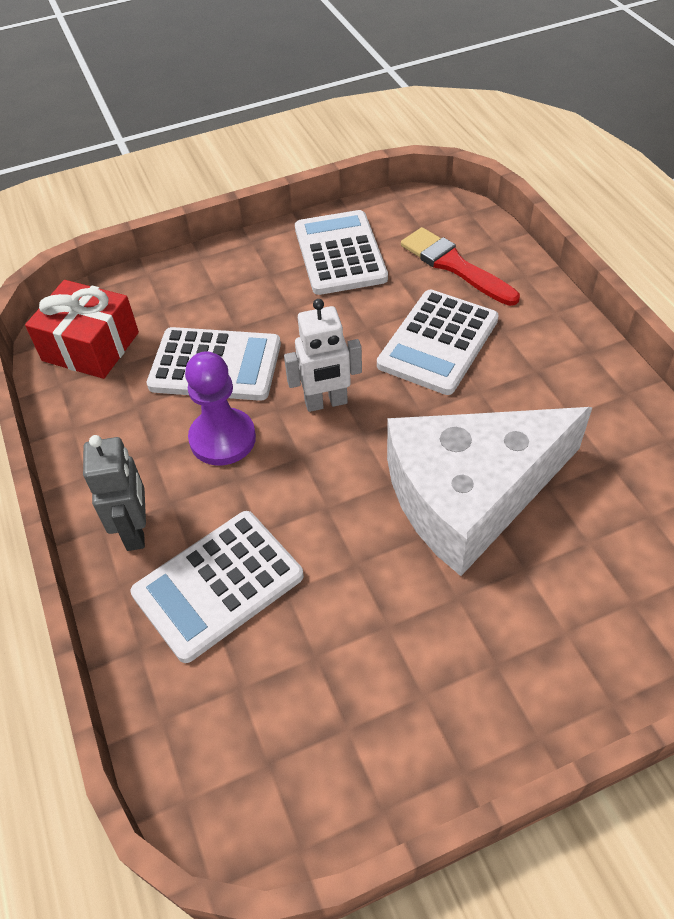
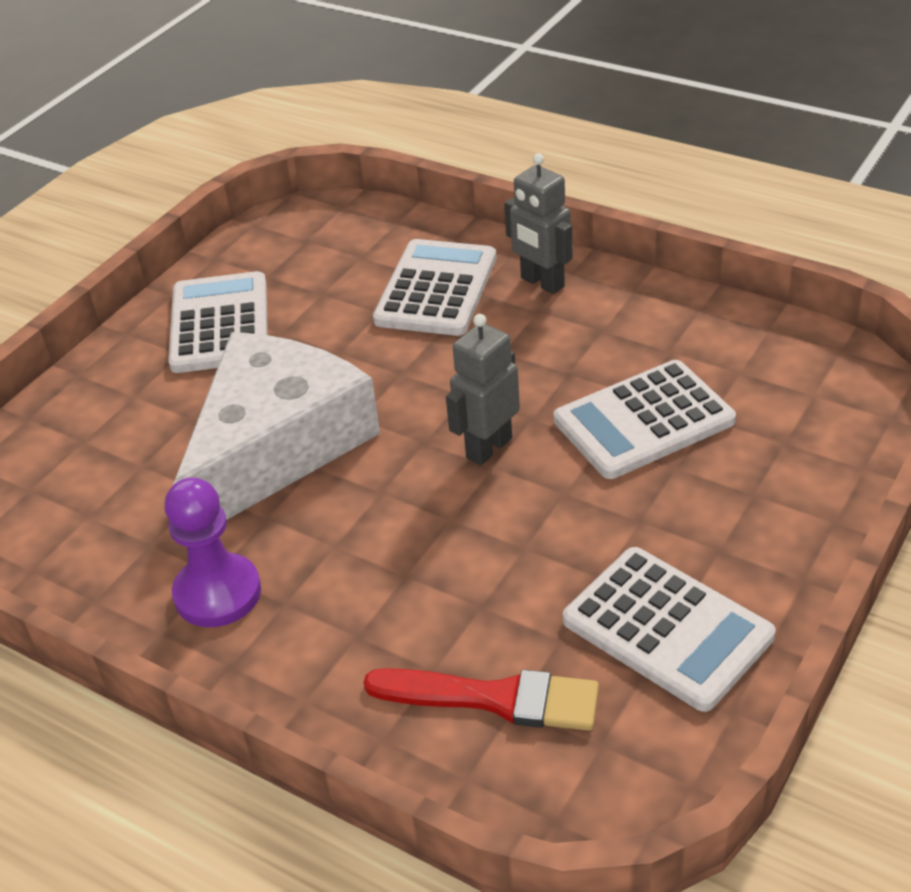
camera: 145 degrees right, 10 degrees down
(90, 346) = (793, 369): red gift -> none
(222, 439) = (552, 370): purple pawn -> purple pawn (217, 593)
(326, 403) = (488, 448): white robot -> grey robot
(438, 342) = (425, 575): white calculator -> white calculator (219, 324)

